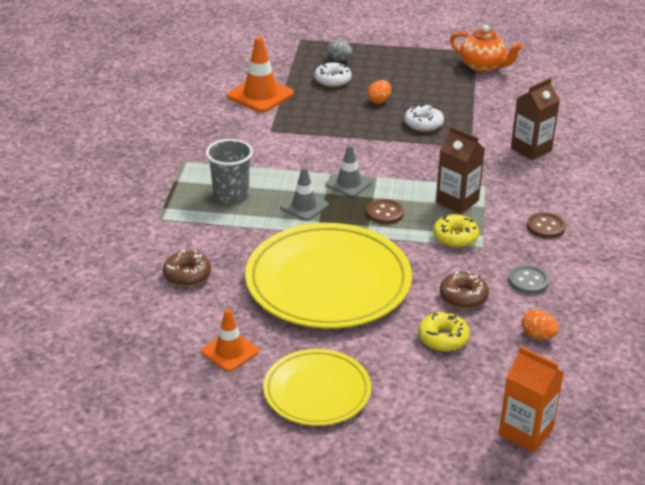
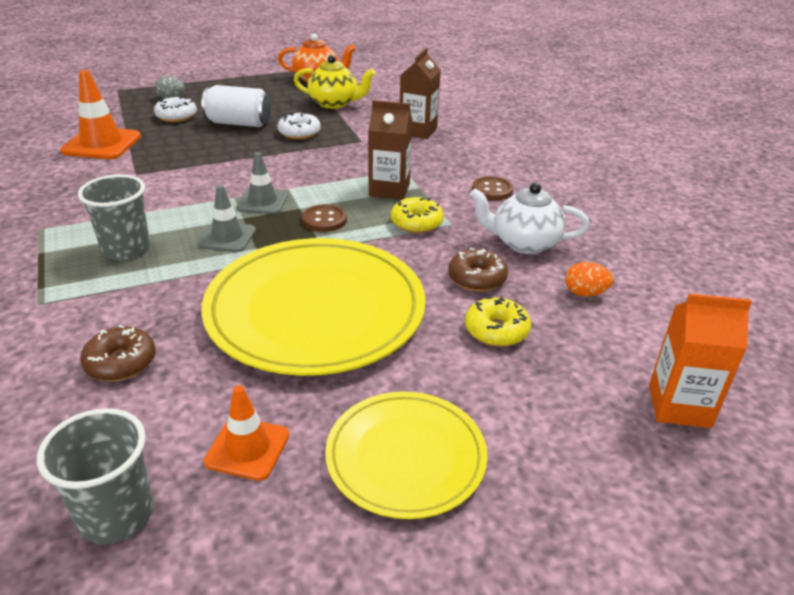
camera: 30 degrees left, 0 degrees up
(143, 359) = (116, 515): none -> grey cup
(379, 101) = (239, 123): orange egg -> white can
(477, 99) = (334, 103): none -> yellow teapot
(528, 281) = (524, 243): grey button -> white teapot

